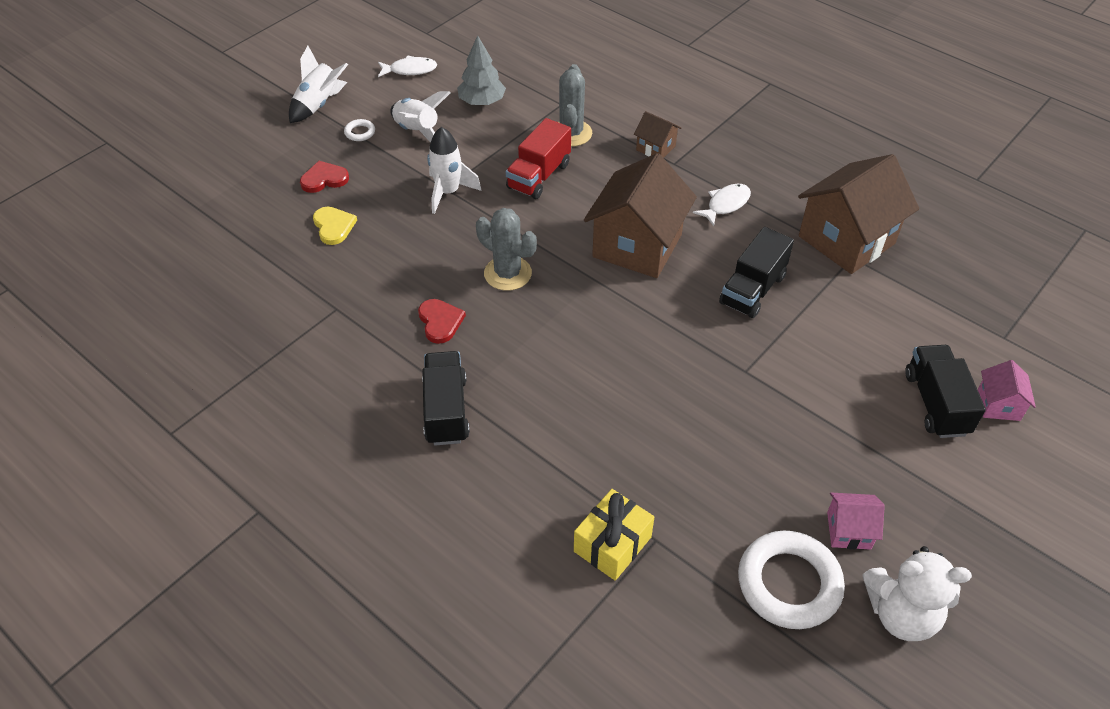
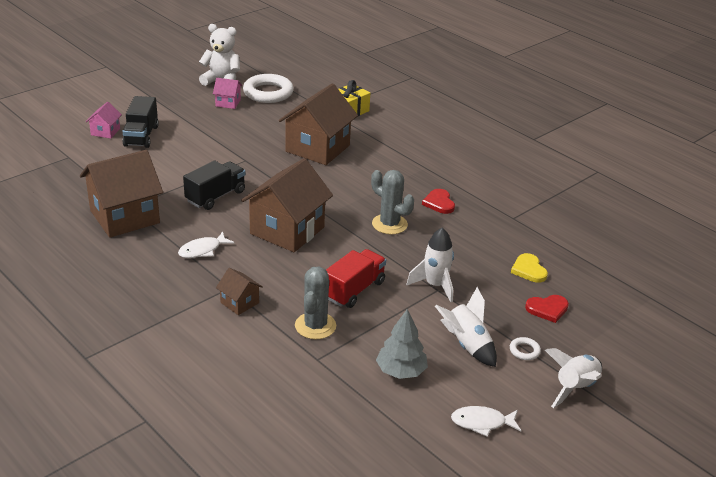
camera: 175 degrees left, 15 degrees down
(446, 410) = (434, 163): black truck -> none
(642, 418) = (317, 148): none -> brown house

